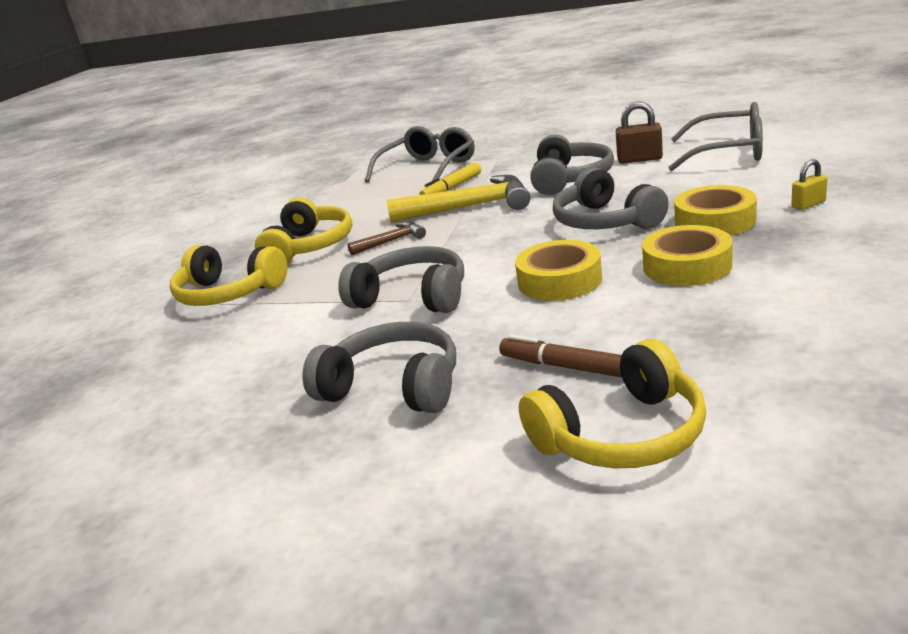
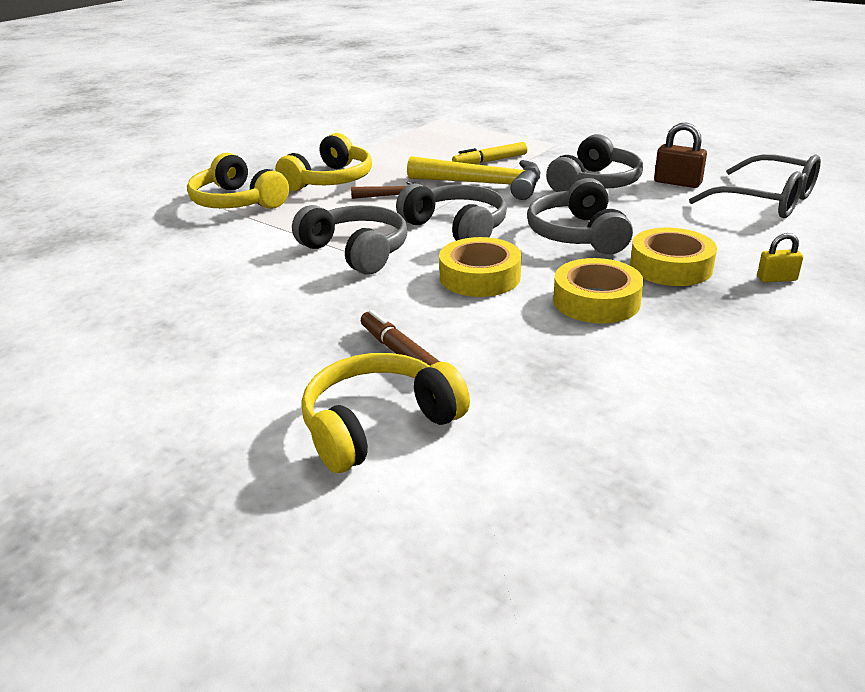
camera: 20 degrees right, 5 degrees up
(393, 387) = (266, 322): grey headphones -> grey headphones (456, 228)
(428, 168) = (492, 136): grey glasses -> none
(621, 434) = (378, 425): yellow headphones -> yellow headphones turned 150 degrees clockwise

